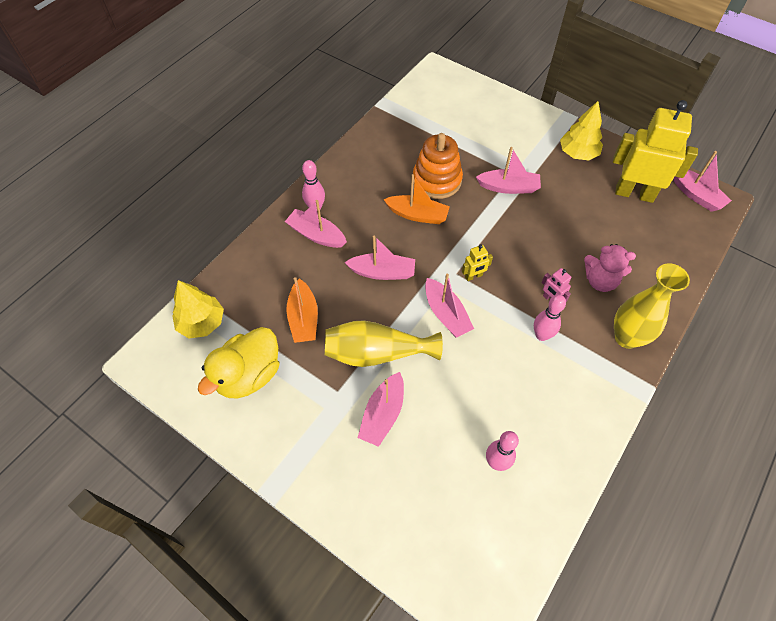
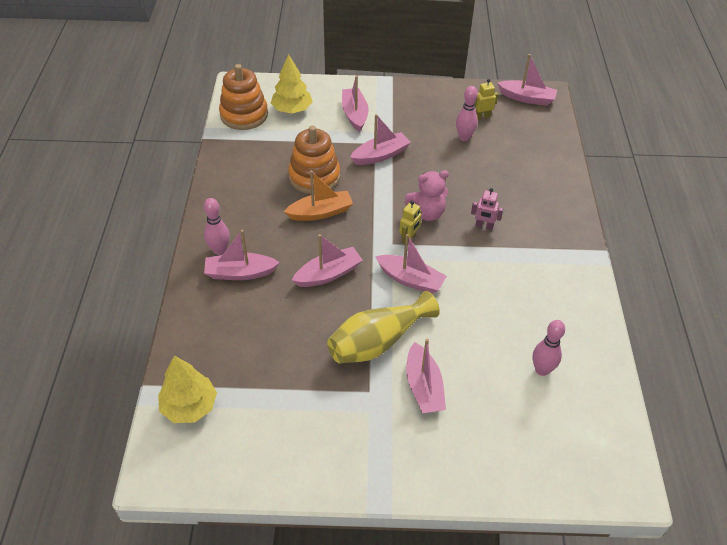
camera: 35 degrees left, 10 degrees down
(249, 375) = (276, 425): yellow duck -> none
(303, 318) = (288, 349): orange boat -> none
(421, 99) = (244, 115): none -> orange stacking toy
(515, 139) = (354, 114): none -> pink boat
(541, 335) = (498, 256): pink bowling pin -> pink bowling pin (464, 138)
(578, 153) = (415, 105): yellow tree -> yellow tree (292, 109)
(600, 281) = (509, 194): pink teddy bear -> pink teddy bear (427, 213)
(626, 337) = (560, 225): yellow vase -> none
(634, 193) = (482, 116): yellow robot -> yellow robot, size x0.42

